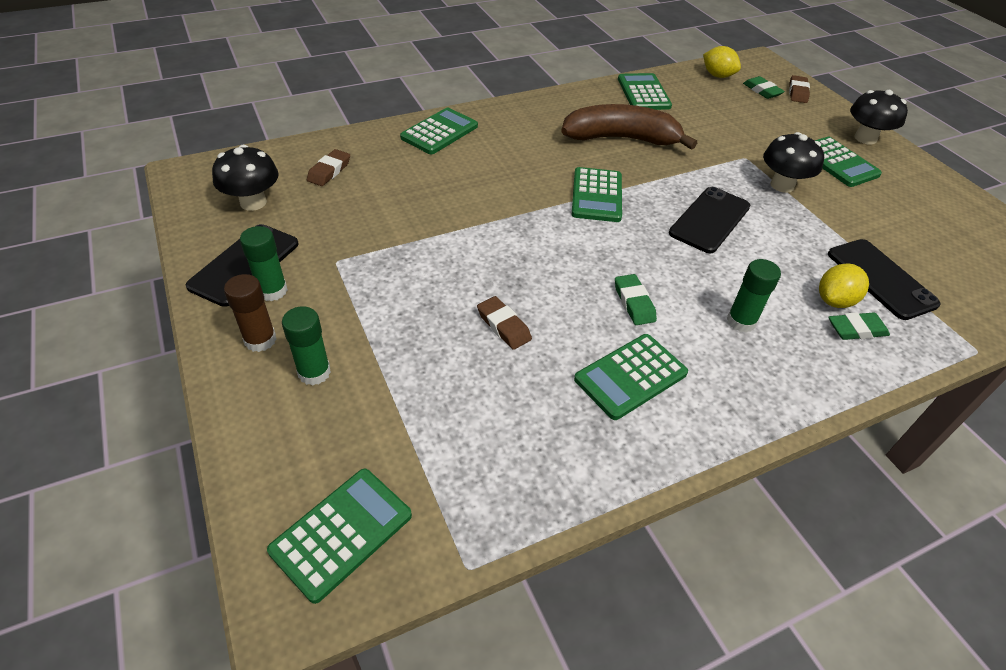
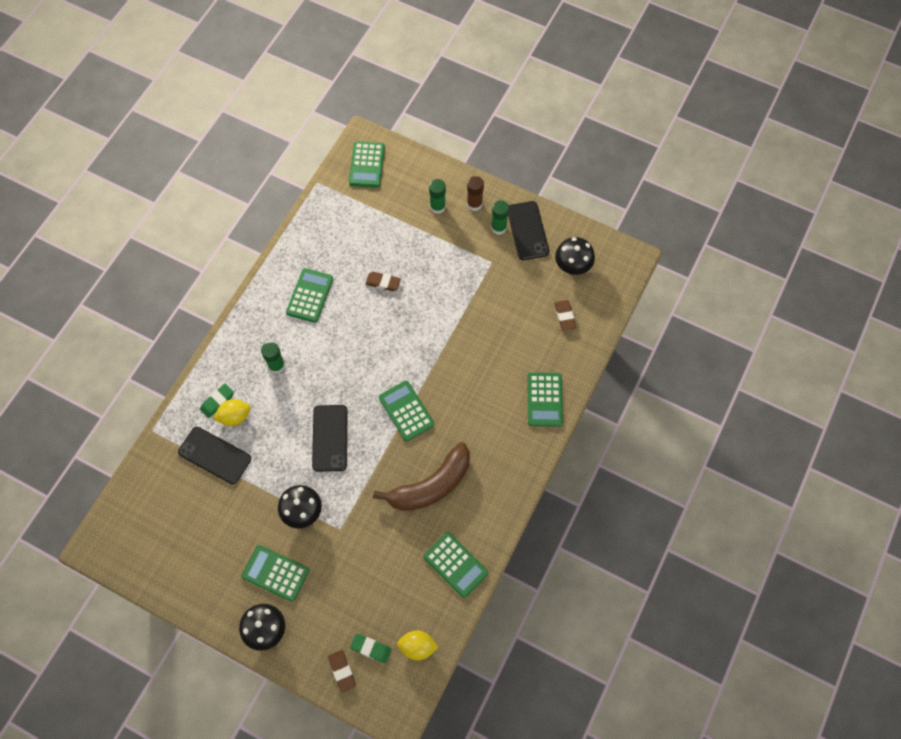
camera: 145 degrees right, 20 degrees up
(634, 303) = (334, 340): green eraser -> none
(834, 301) = (235, 417): yellow lemon -> yellow lemon turned 60 degrees clockwise

